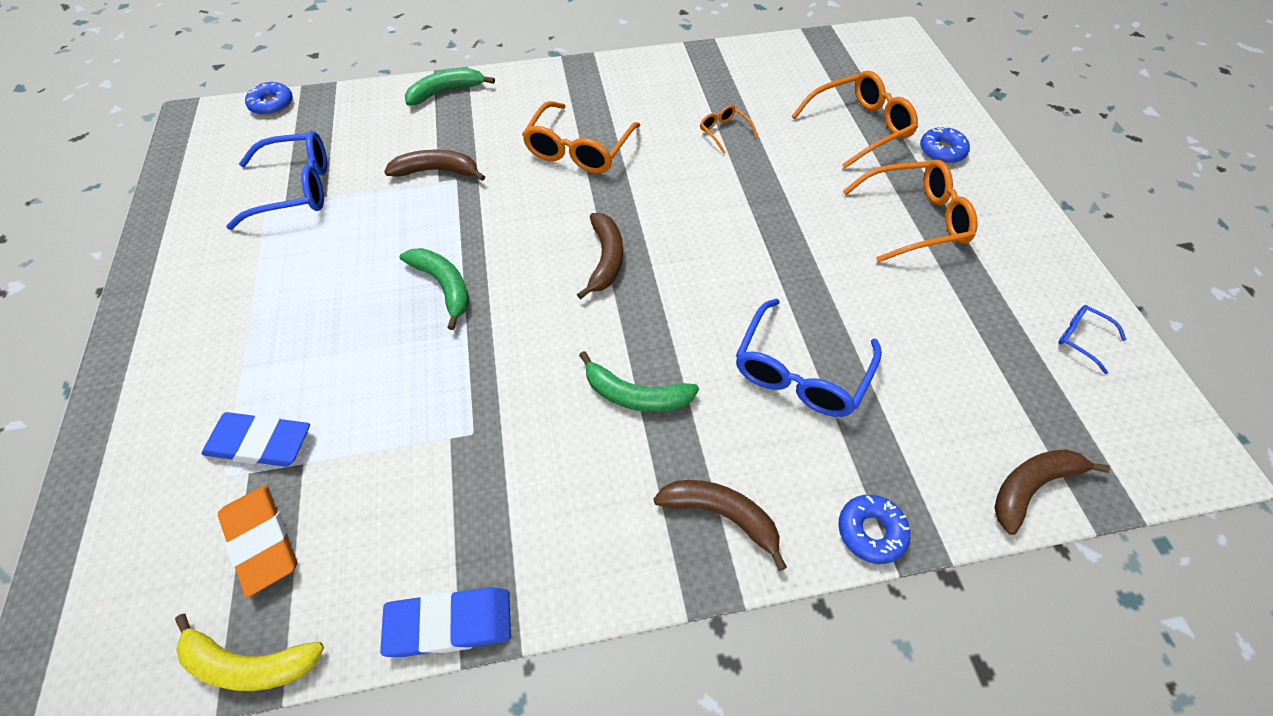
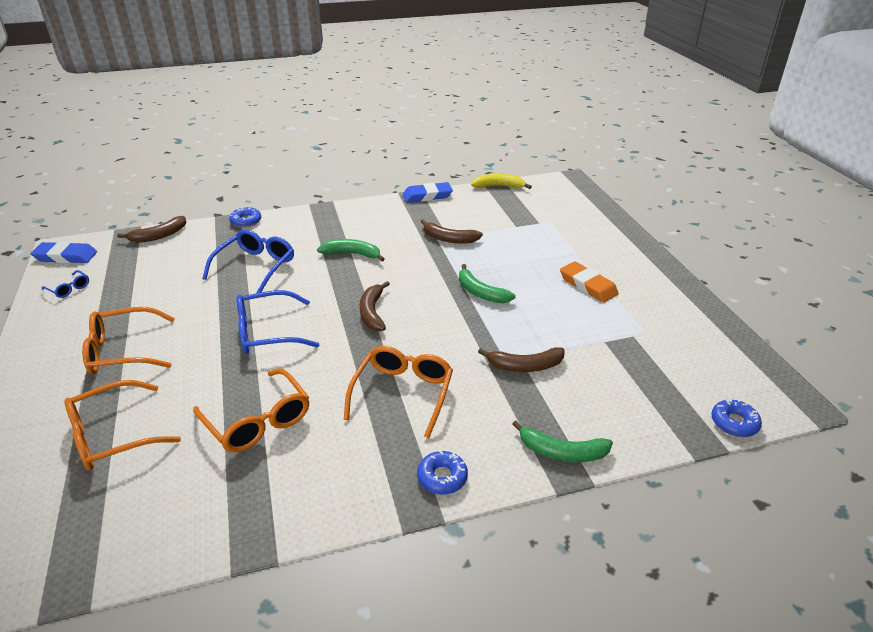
camera: 175 degrees right, 20 degrees down
(260, 443) = (542, 231): blue eraser -> blue eraser (66, 256)
(261, 541) = (517, 208): orange eraser -> orange eraser (588, 285)
(295, 189) = (633, 345): blue glasses -> blue glasses (267, 332)
(446, 91) = (562, 452): green banana -> green banana turned 45 degrees clockwise
(721, 515) = (313, 222): brown banana -> brown banana (449, 239)
(724, 132) = (258, 421): orange glasses -> orange glasses, size x2.05
(942, 151) = (47, 413): blue donut -> blue donut (442, 477)

